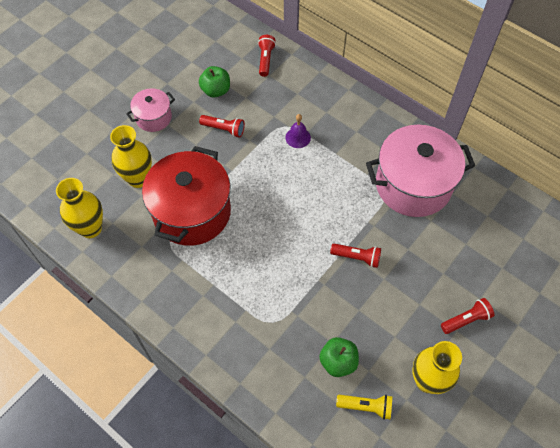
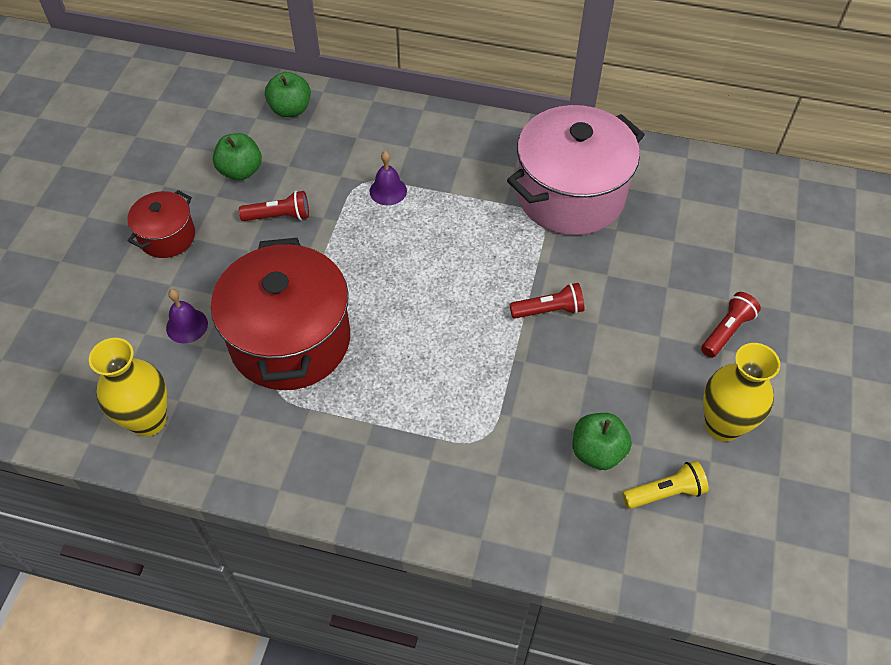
camera: 25 degrees left, 5 degrees down
(138, 179) = (187, 325): yellow vase -> purple bell
(153, 117) = (167, 236): pink pot -> red pot
(265, 60) = (290, 109): red flashlight -> green apple

